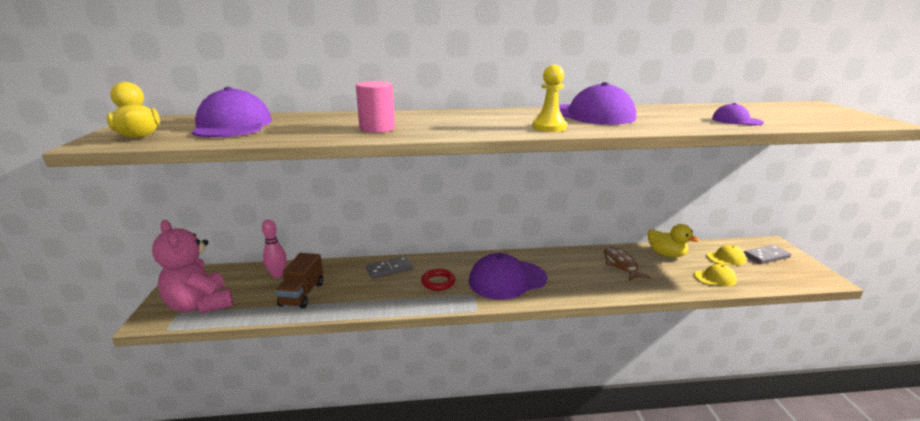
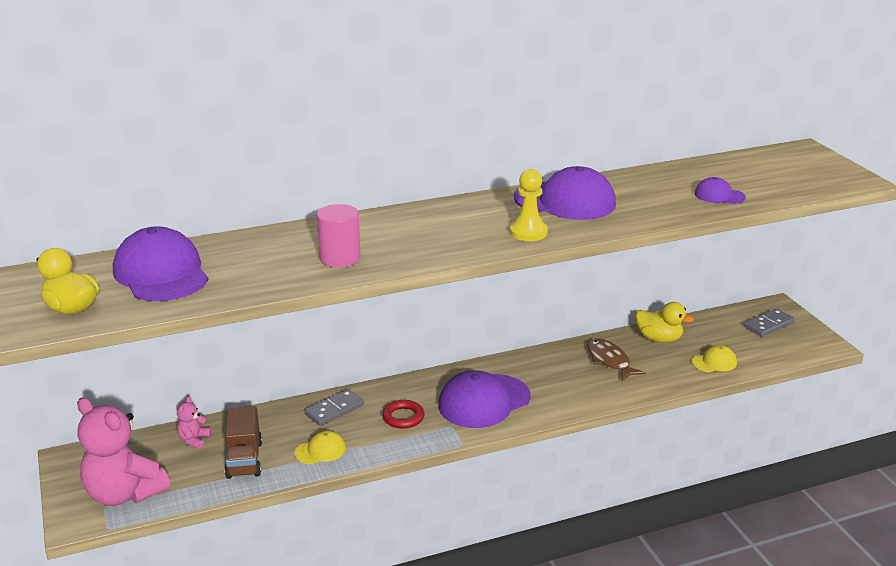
camera: 15 degrees left, 5 degrees up
(277, 275) = (194, 440): pink bowling pin -> pink teddy bear
(726, 258) = (725, 334): yellow cap -> yellow cap (320, 451)

